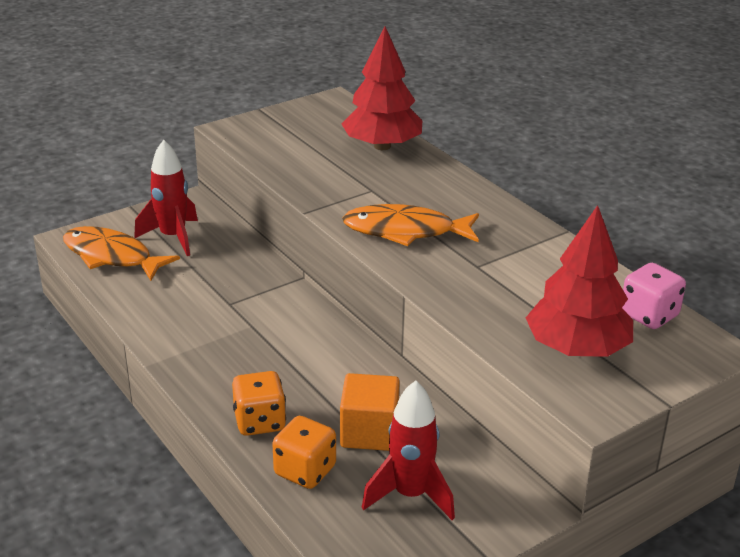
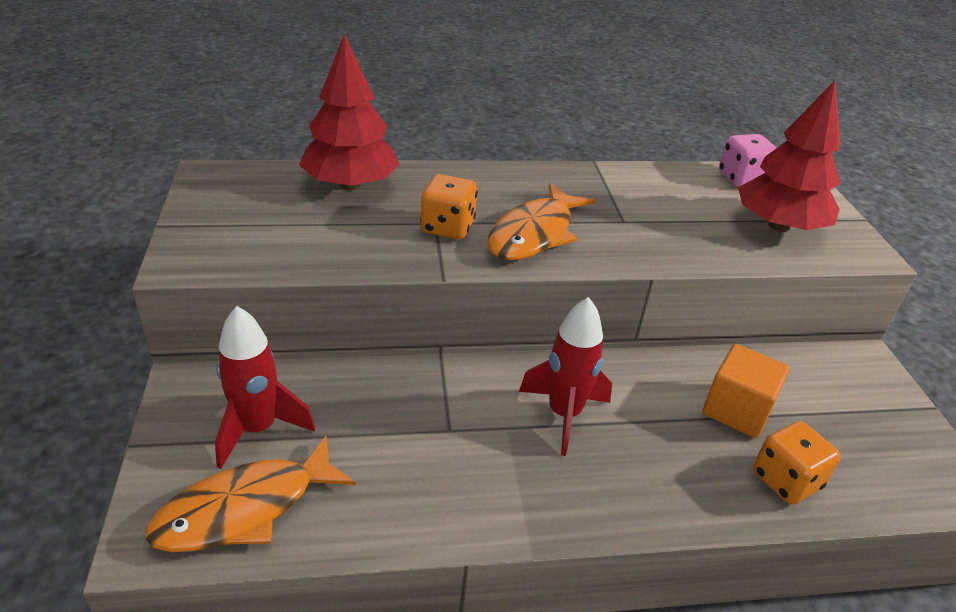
camera: 65 degrees left, 5 degrees up
(259, 422) = (691, 486): orange dice -> orange dice (447, 227)
(410, 495) = (837, 420): red rocket -> red rocket (564, 414)

